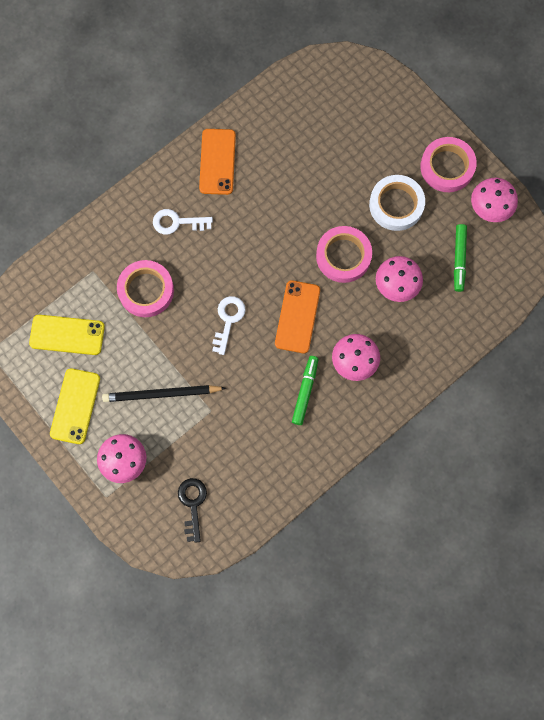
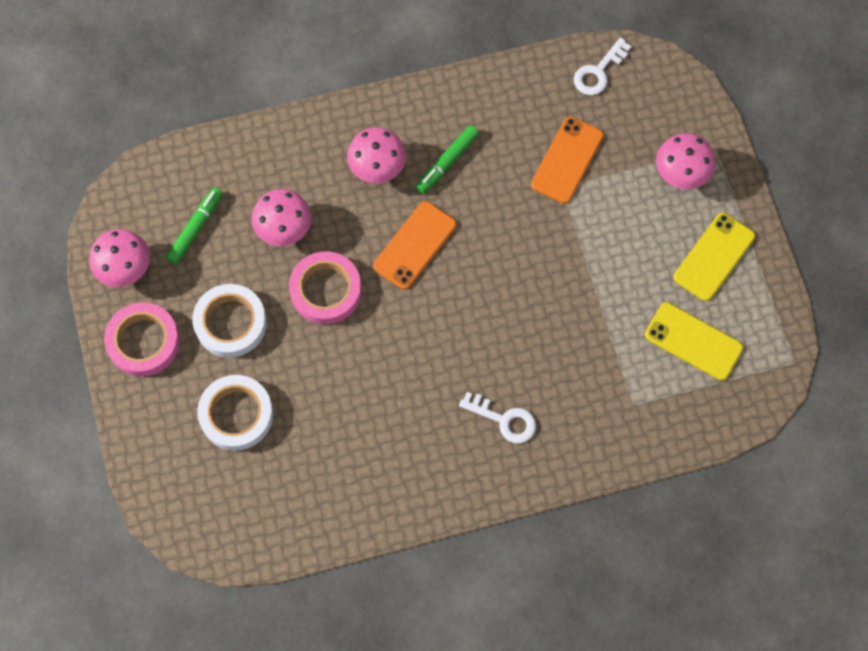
camera: 155 degrees left, 5 degrees down
(146, 290) = (578, 353): pink tape -> none
(162, 394) = (609, 227): black pencil -> none
(192, 504) = (624, 102): black key -> none
(217, 162) = (418, 476): orange phone -> orange phone (567, 160)
(228, 320) = (496, 276): white key -> white key (598, 72)
(358, 148) = (236, 414): none -> white tape

